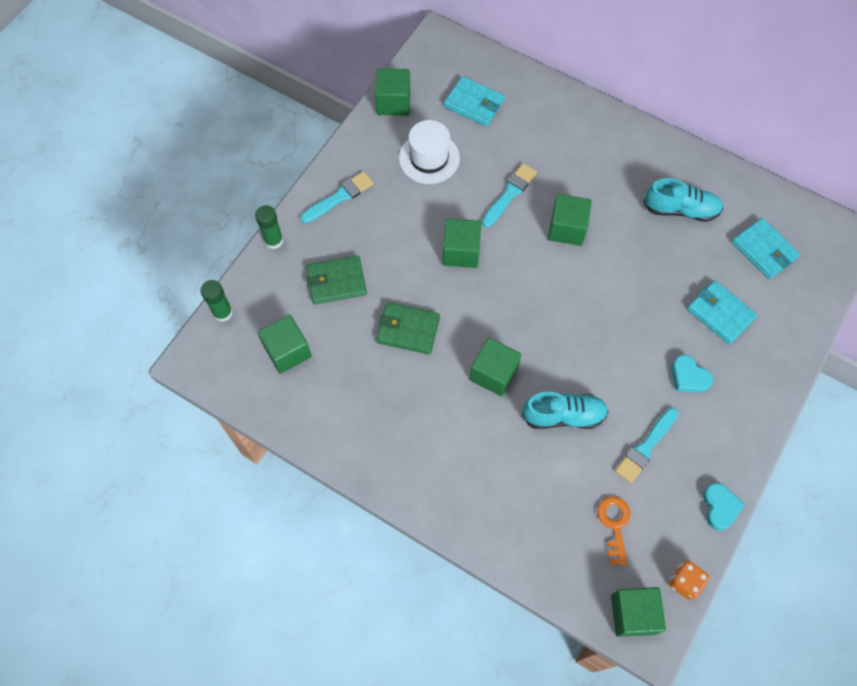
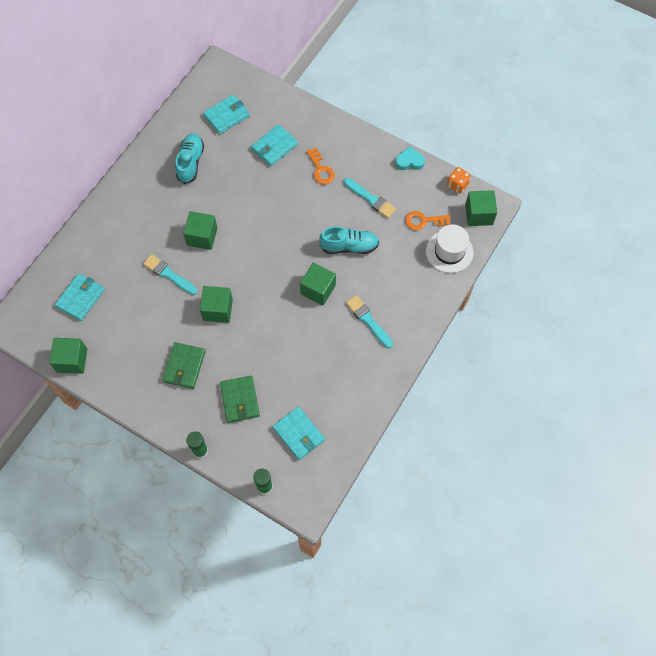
camera: 90 degrees left, 0 degrees up
(287, 351) = (299, 434): green cube -> turquoise wallet
(339, 197) = (162, 400): turquoise brush -> turquoise brush (368, 320)
(408, 330) = (282, 347): green wallet -> green wallet (184, 366)
(429, 158) = (130, 332): white hat -> white hat (449, 251)
(563, 415) = (349, 246): turquoise shoe -> turquoise shoe turned 90 degrees clockwise
(688, 377) = (321, 170): turquoise heart -> orange key

